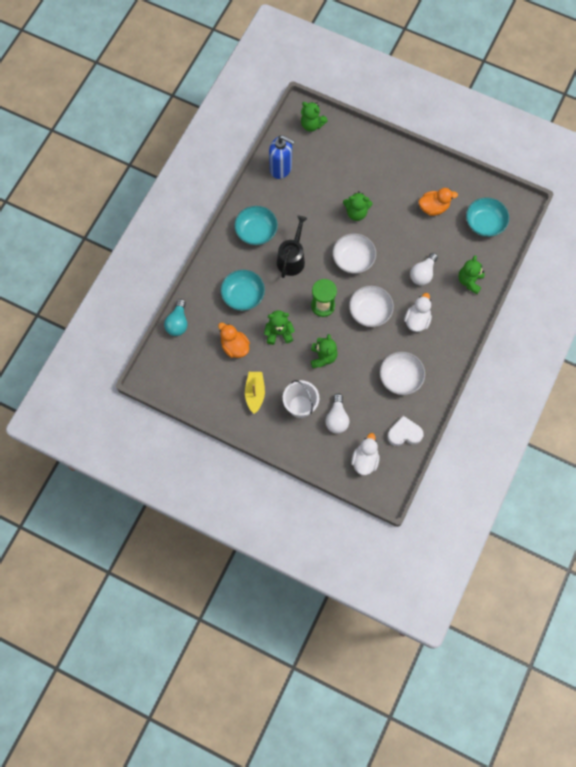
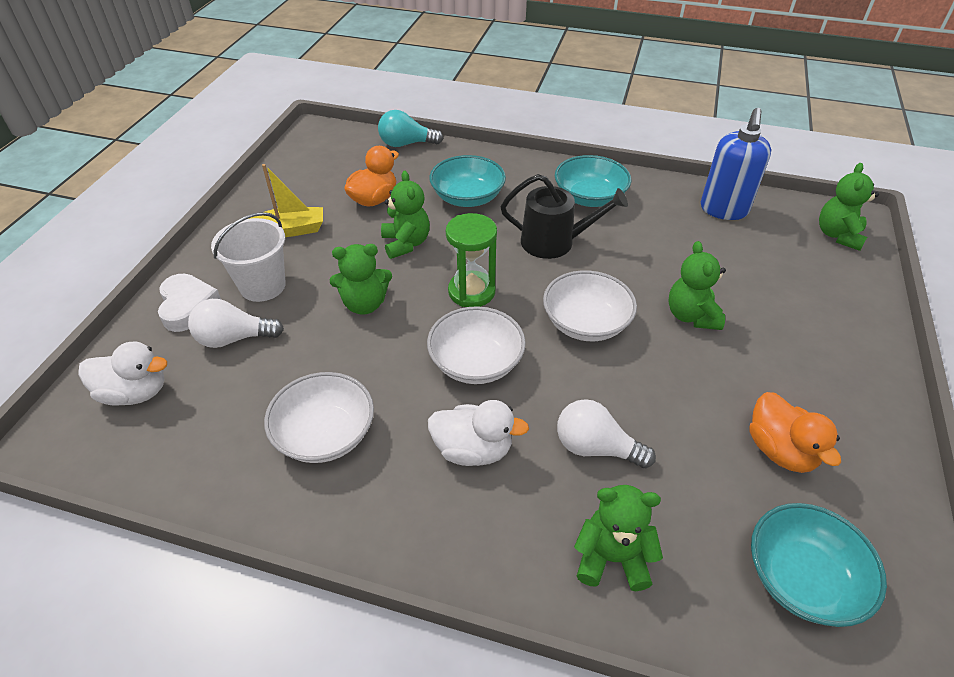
camera: 80 degrees right, 25 degrees down
(404, 433) = (186, 457): white heart -> white heart (188, 306)

